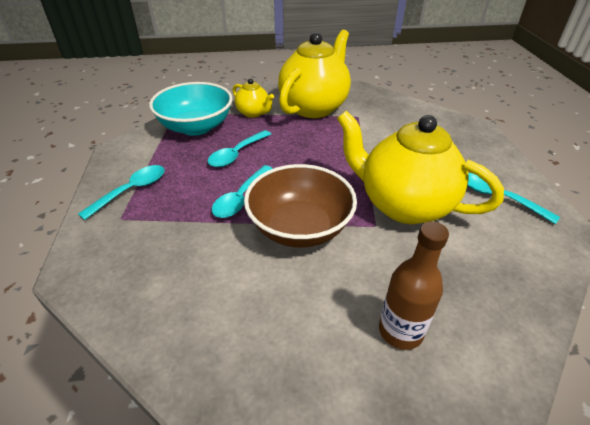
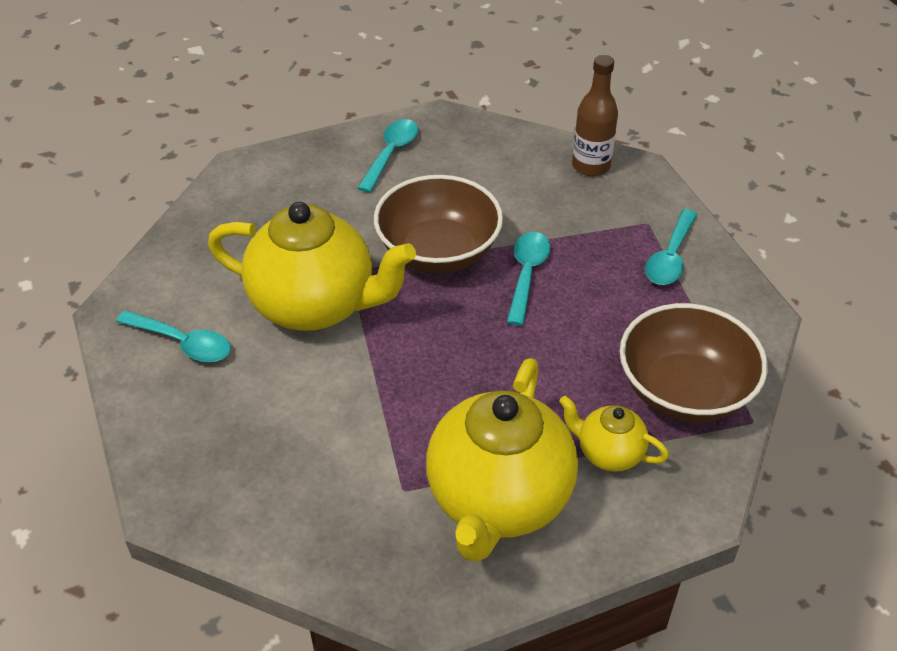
camera: 165 degrees right, 5 degrees up
(196, 127) = (684, 391): turquoise bowl -> brown bowl
(236, 154) = (576, 344): turquoise spoon -> turquoise spoon (391, 154)
(400, 331) = (320, 181): brown bottle -> brown bottle (591, 166)

